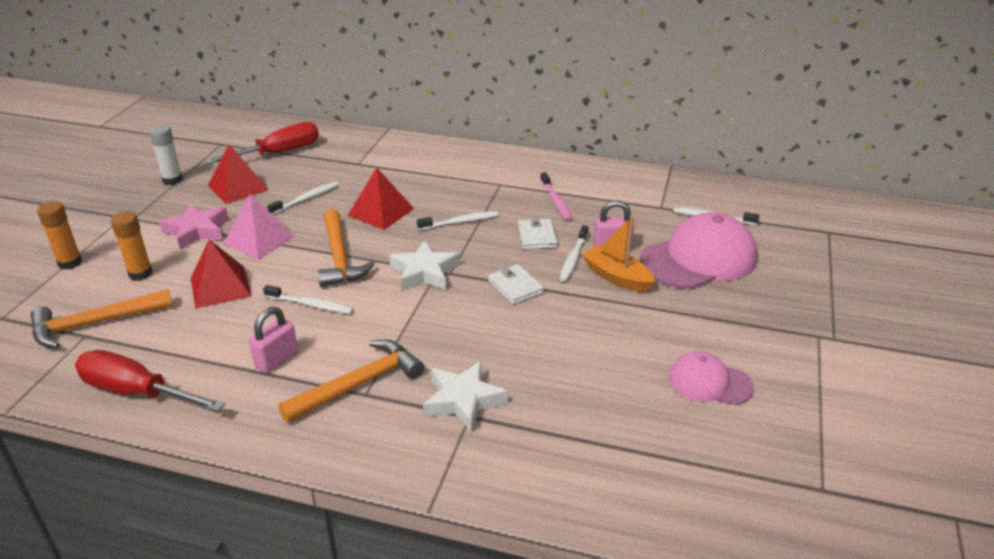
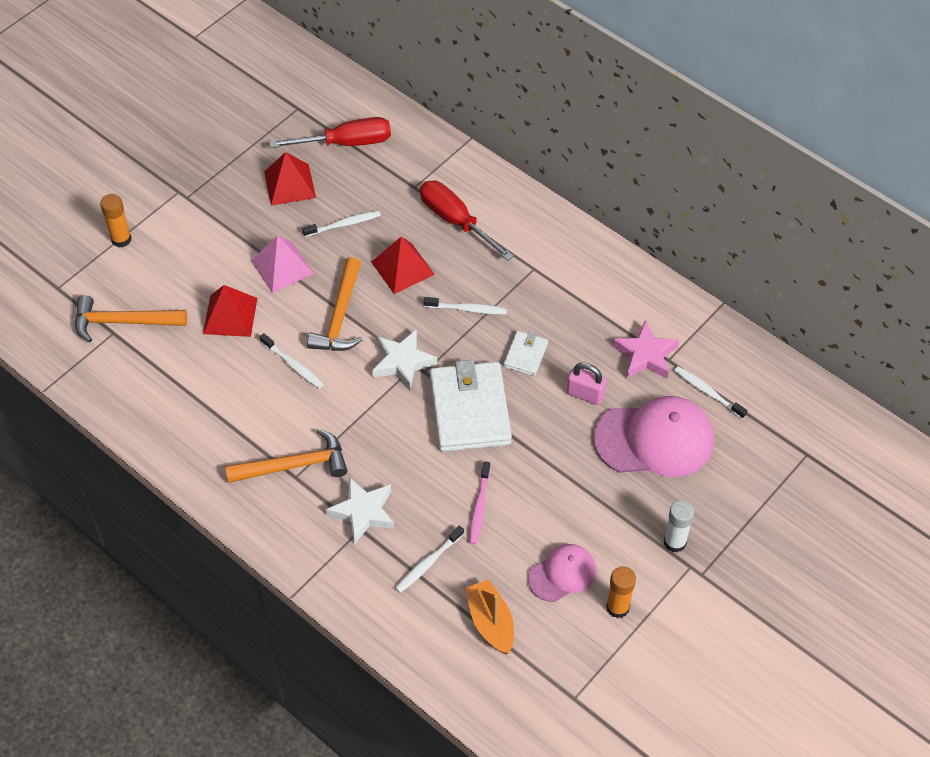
camera: 25 degrees right, 20 degrees up
(135, 391) = (134, 407): red screwdriver -> red screwdriver (455, 220)
(140, 273) = (172, 274): orange glue stick -> orange glue stick (617, 607)
(172, 180) = (235, 152): white glue stick -> white glue stick (675, 542)
(197, 231) = (234, 235): pink star -> pink star (645, 355)
(276, 359) = (244, 415): pink padlock -> none
(515, 287) = (470, 410): white wallet -> white wallet, size x2.09
(556, 201) = (573, 313): pink toothbrush -> pink toothbrush (479, 507)
(573, 258) = (541, 395): white toothbrush -> white toothbrush (428, 563)
(617, 277) = (564, 433): orange boat -> orange boat (490, 622)
(709, 382) = (562, 574): pink cap -> pink cap turned 105 degrees clockwise

